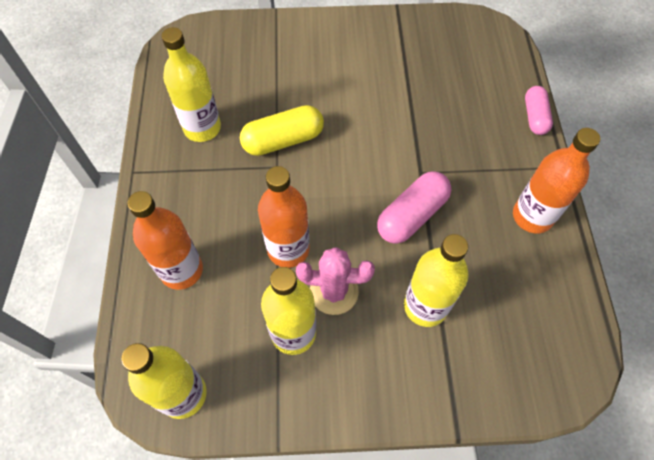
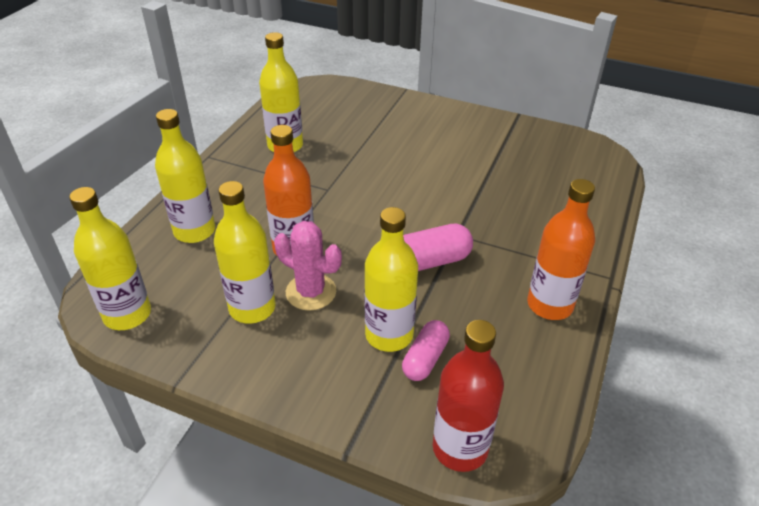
camera: 25 degrees right, 20 degrees down
(181, 270) = (194, 231): orange bottle -> yellow bottle
(283, 140) = (346, 173): yellow capsule -> none
(535, 117) = (605, 230): pink capsule -> pink capsule (425, 358)
(539, 388) = (460, 448): none -> red bottle

